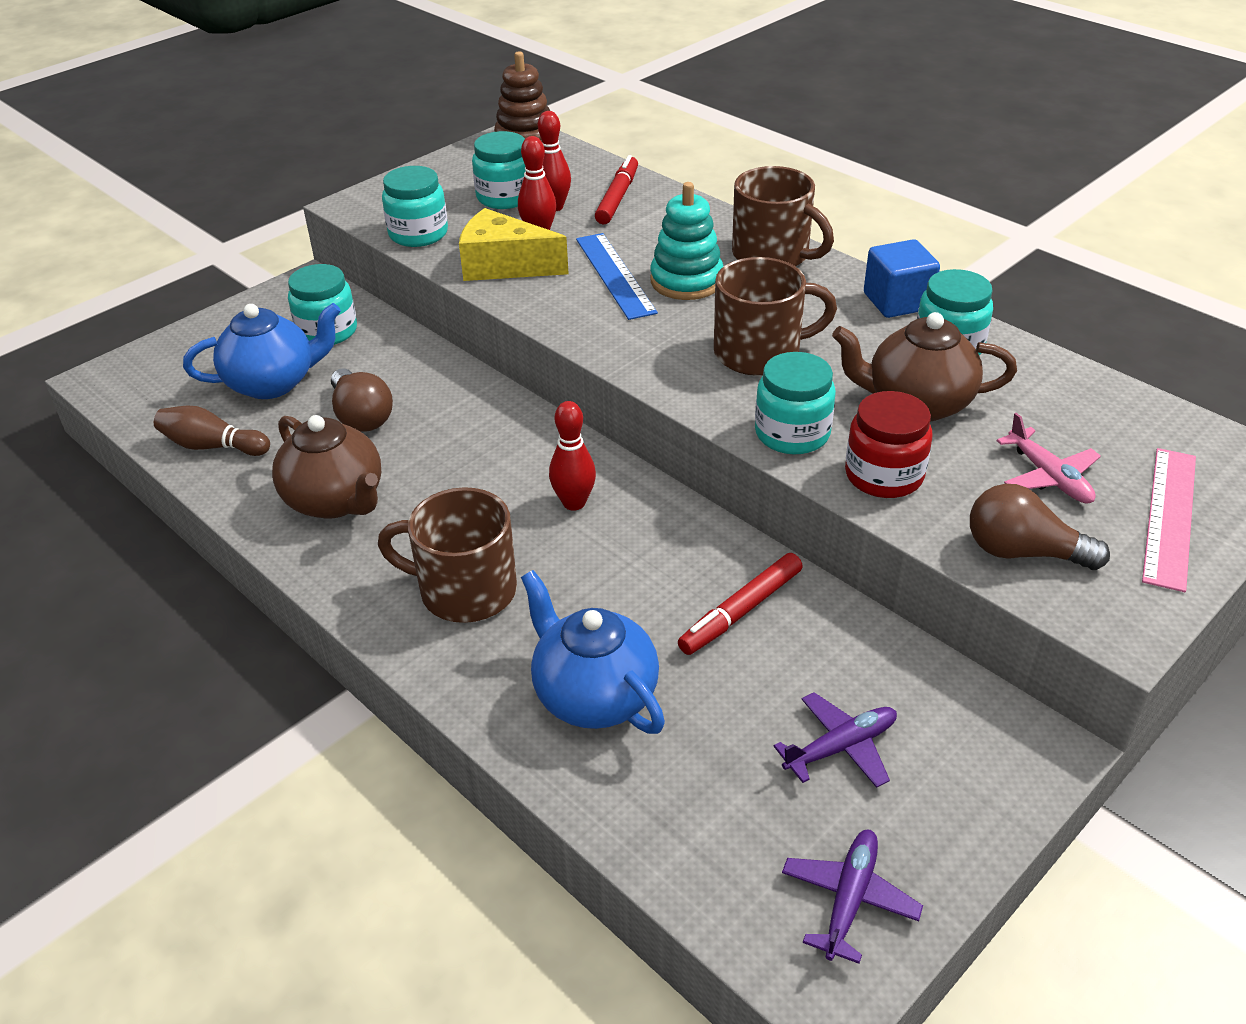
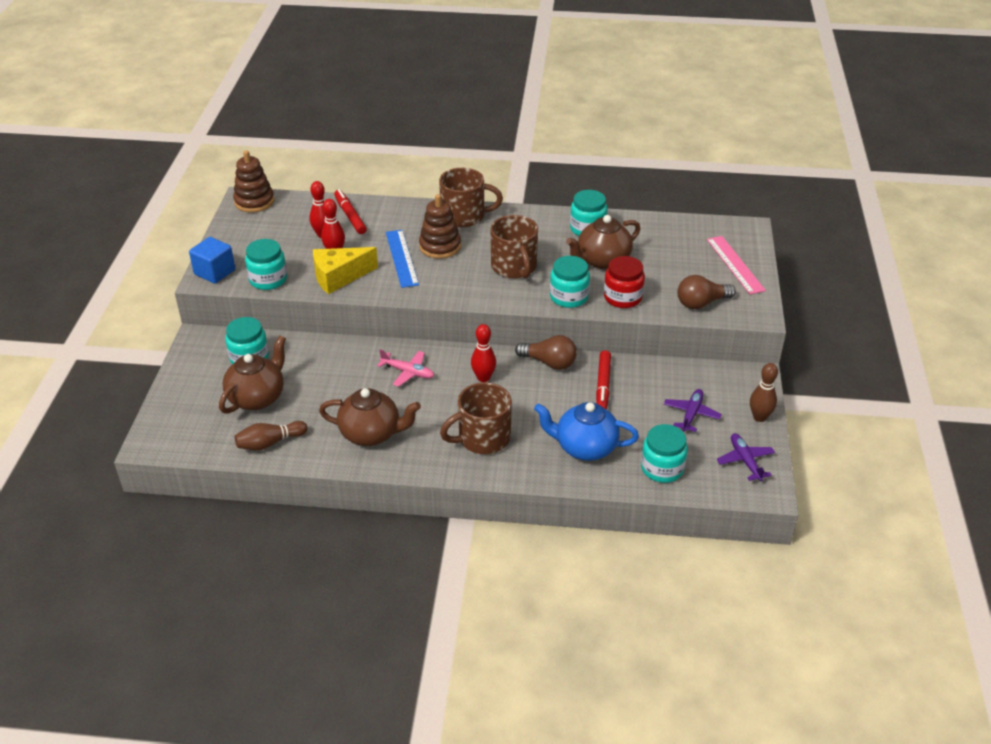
camera: 40 degrees left, 0 degrees up
(273, 383) = (257, 397): blue teapot -> brown teapot
(361, 416) = (329, 390): brown light bulb -> brown light bulb (549, 362)
(505, 197) = (288, 240): turquoise jar -> turquoise jar (662, 468)
(615, 275) = (402, 258): blue ruler -> blue ruler turned 45 degrees clockwise
(686, 281) = (440, 246): turquoise stacking toy -> brown stacking toy
(760, 353) = (514, 267): brown mug -> brown mug turned 120 degrees clockwise
(897, 301) = (544, 216): blue cube -> blue cube (215, 272)
(970, 832) = (759, 417): none -> brown bowling pin
(1049, 477) = (681, 269): pink plane -> pink plane (408, 372)

